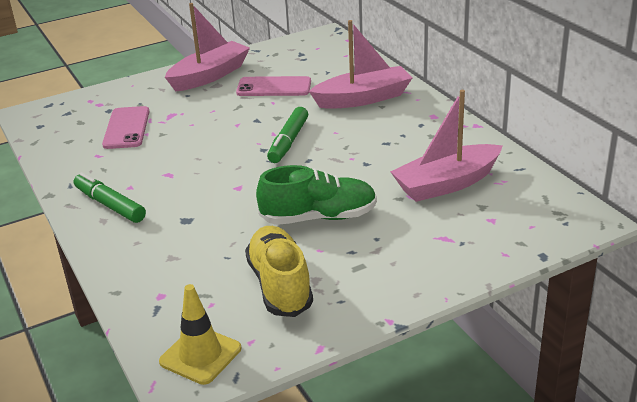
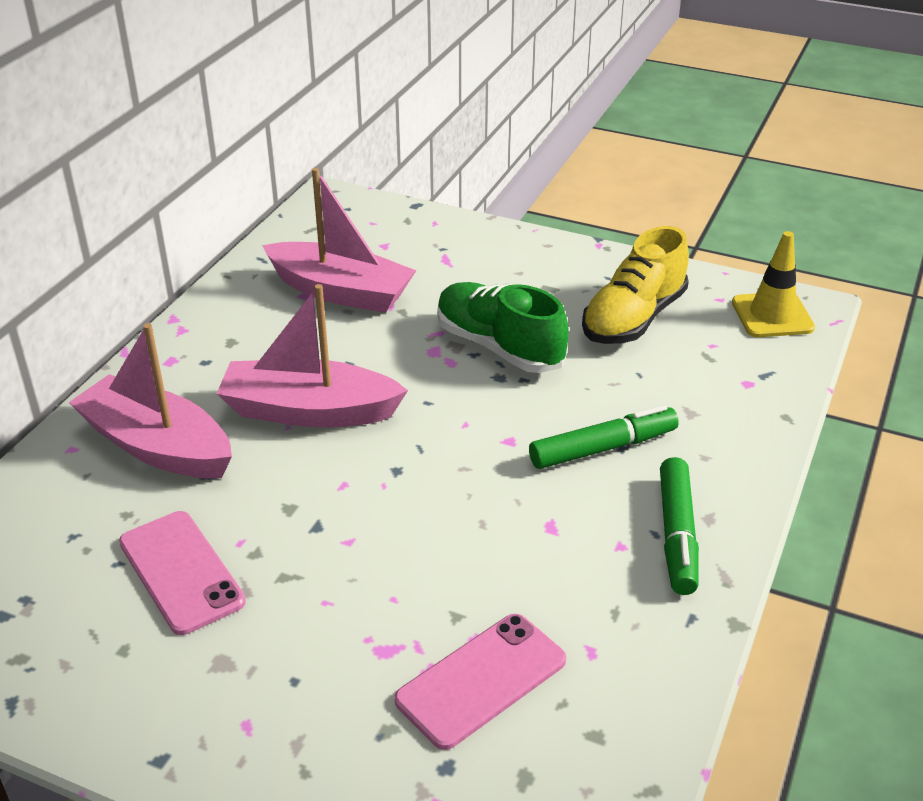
camera: 130 degrees left, 5 degrees up
(209, 76) = (188, 701): pink boat -> pink boat (309, 411)
(288, 142) = (354, 456): green marker -> green marker (603, 448)

